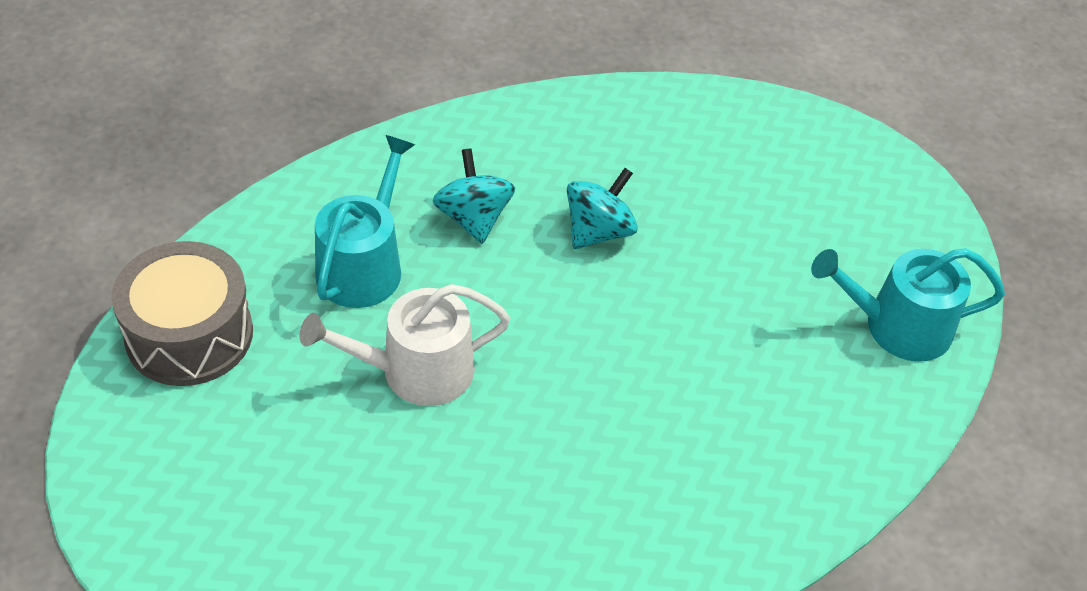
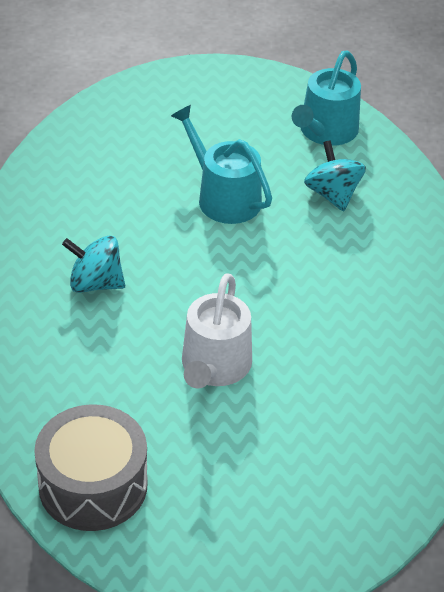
camera: 60 degrees left, 5 degrees down
(364, 265) = (96, 359): turquoise watering can -> turquoise watering can (223, 197)
(598, 231) = (155, 226): turquoise spinning top -> turquoise spinning top (332, 195)

